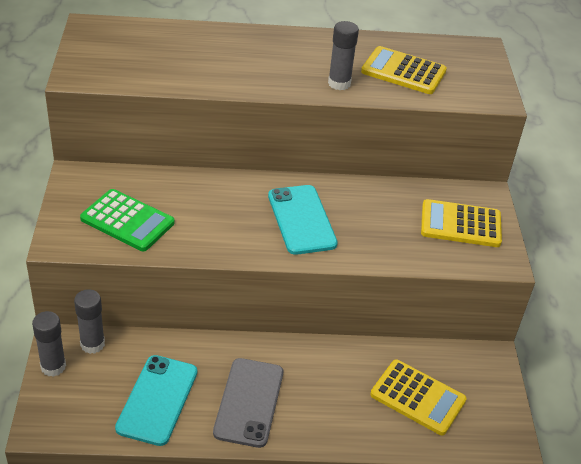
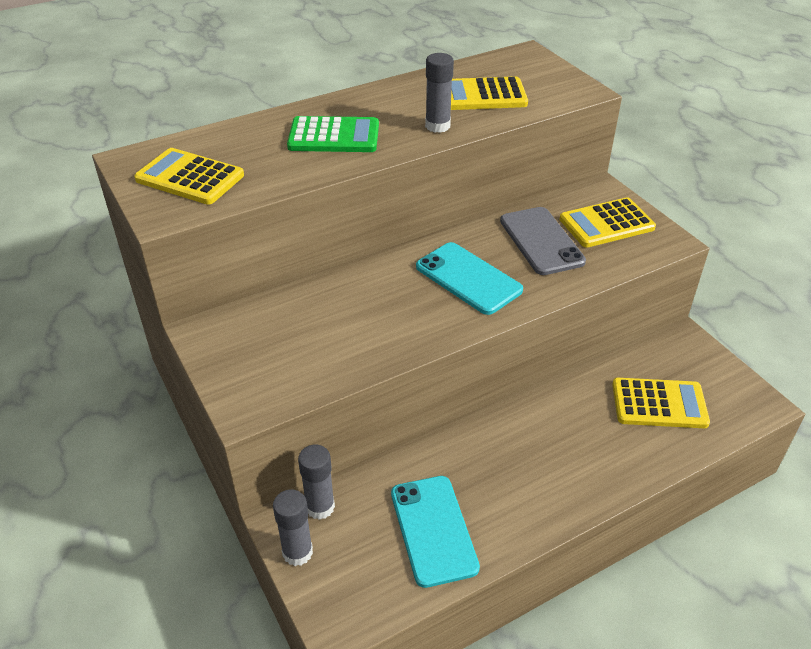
camera: 25 degrees left, 0 degrees up
(118, 55) = (190, 177): none -> yellow calculator
(127, 221) = (299, 354): green calculator -> green calculator (334, 136)
(249, 402) = (521, 485): grey phone -> grey phone (541, 241)

